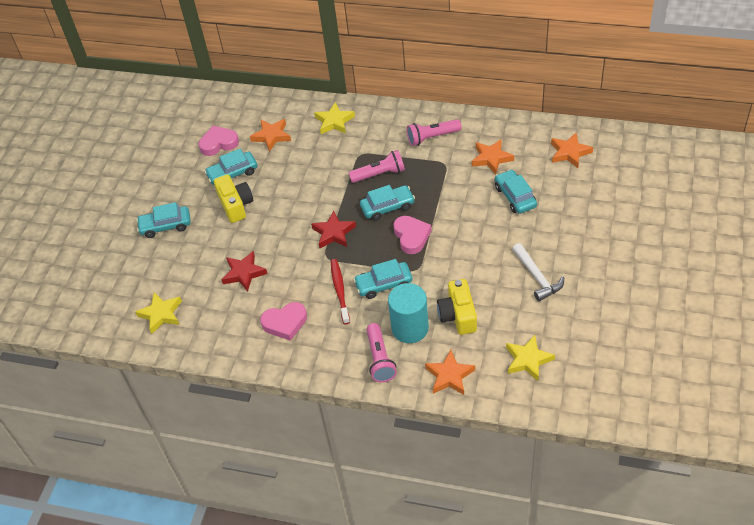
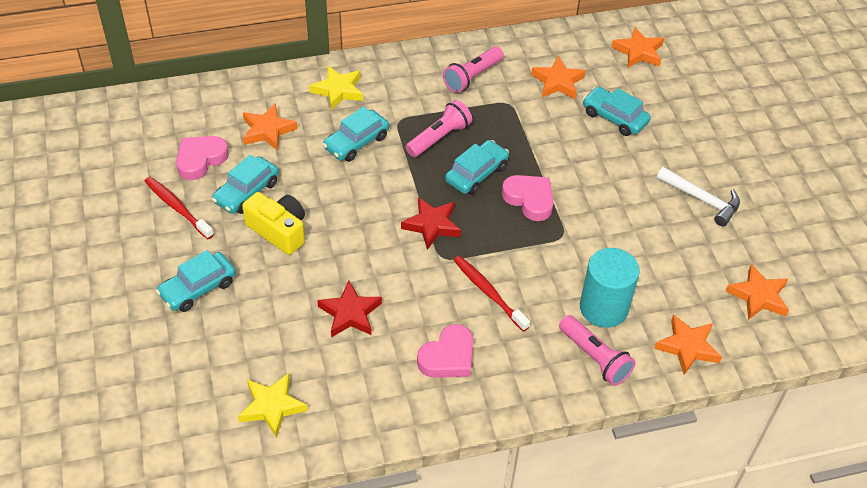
camera: 35 degrees left, 0 degrees up
(185, 170) = (177, 207): none -> red toothbrush
(383, 284) = (536, 267): turquoise car -> turquoise car (356, 142)
(458, 315) = (647, 273): yellow camera -> none
(528, 360) = (758, 296): yellow star -> orange star

